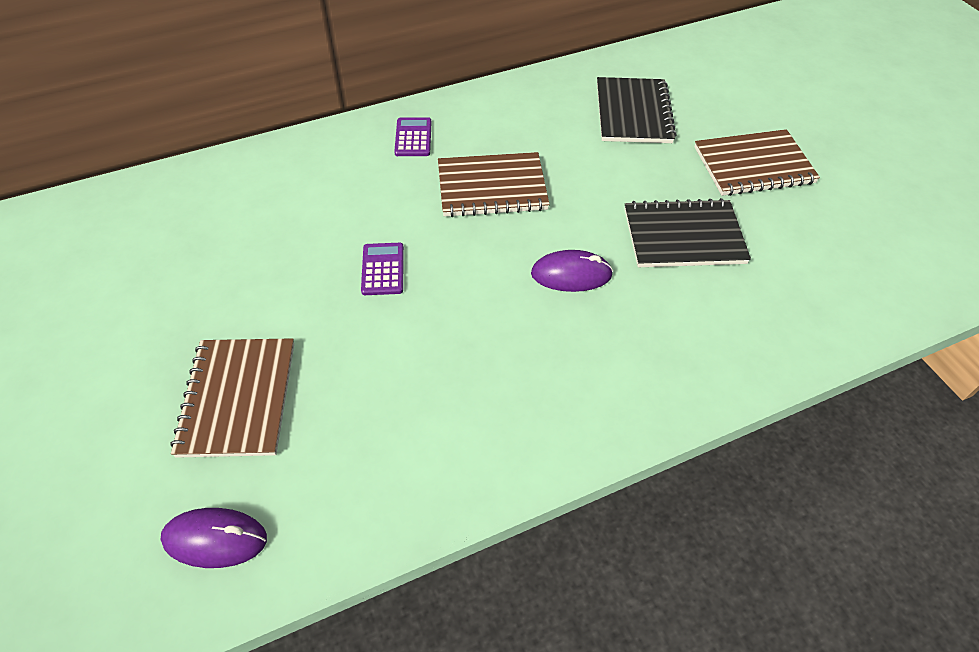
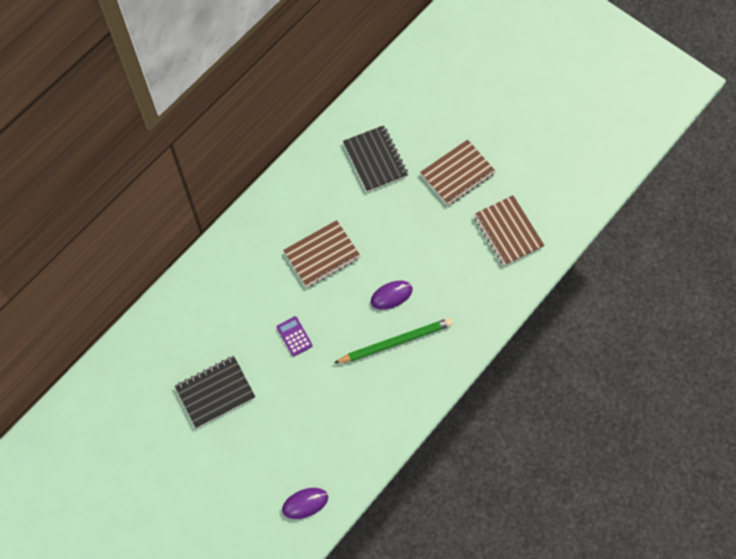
camera: 25 degrees left, 15 degrees up
(238, 398) = (270, 439): brown notebook -> brown notebook (508, 231)
(413, 138) = (257, 237): purple calculator -> none
(543, 341) = (395, 342): none -> green pencil
(683, 236) = (438, 244): black notebook -> black notebook (215, 392)

